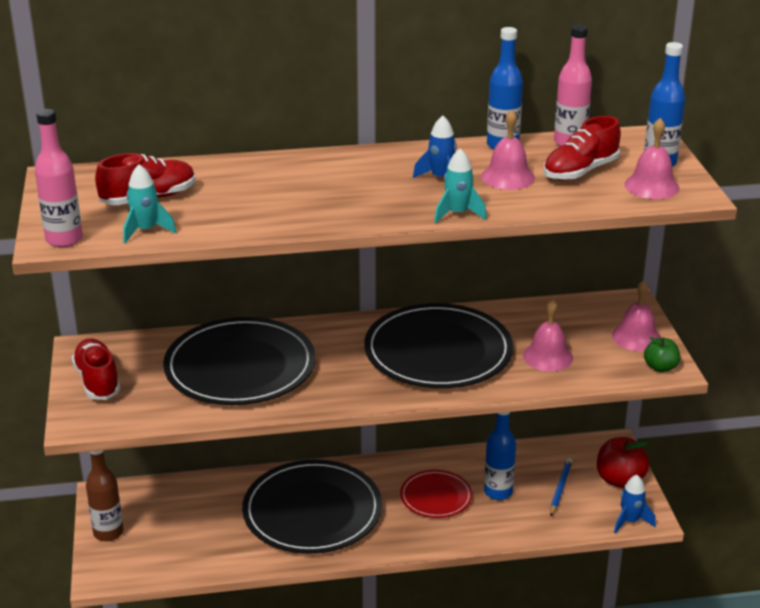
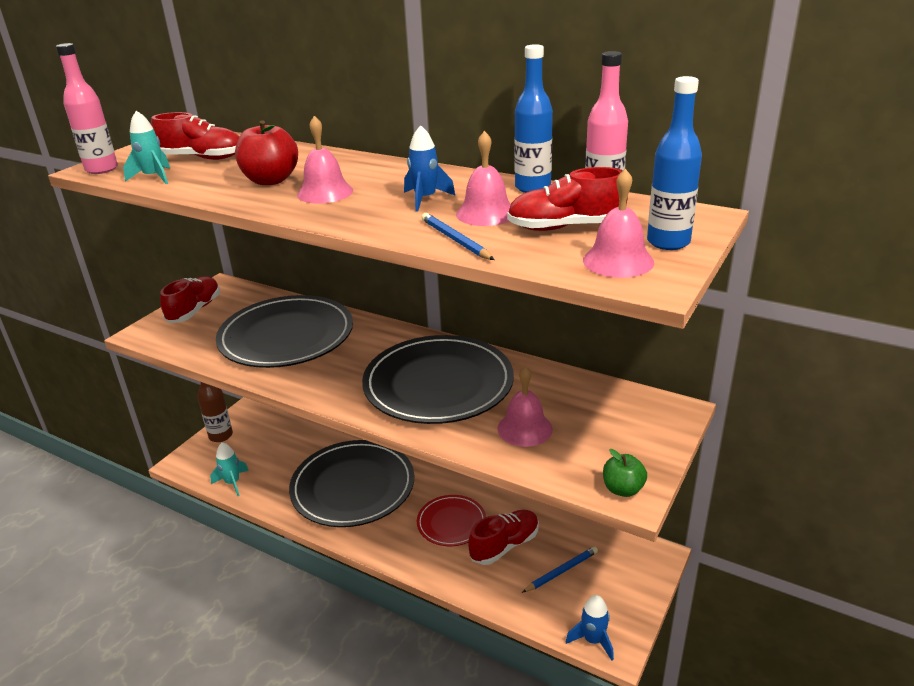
camera: 40 degrees right, 0 degrees up
(457, 214) = (381, 230): turquoise rocket -> turquoise rocket (232, 483)
(498, 492) = (504, 545): blue bottle -> red shoe
(525, 204) = (455, 240): none -> blue pencil
(619, 480) = (626, 593): red apple -> red apple (271, 180)
(636, 337) = (637, 447): pink bell -> pink bell (325, 192)

